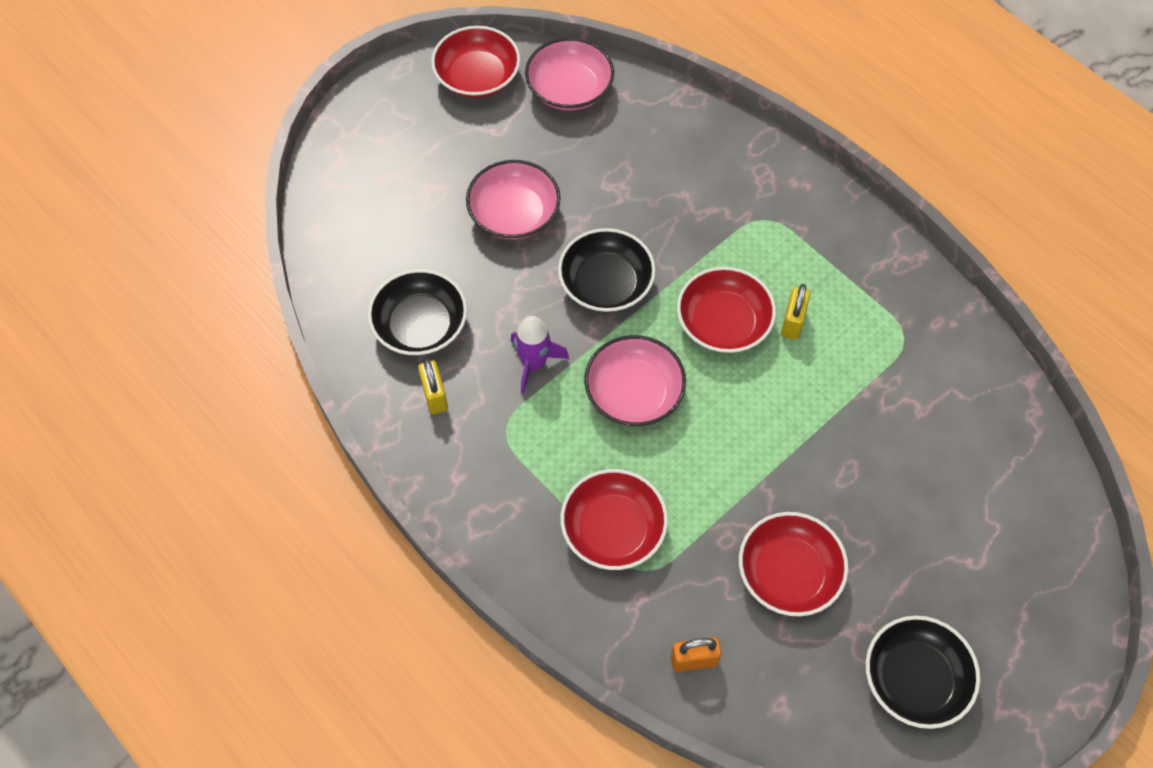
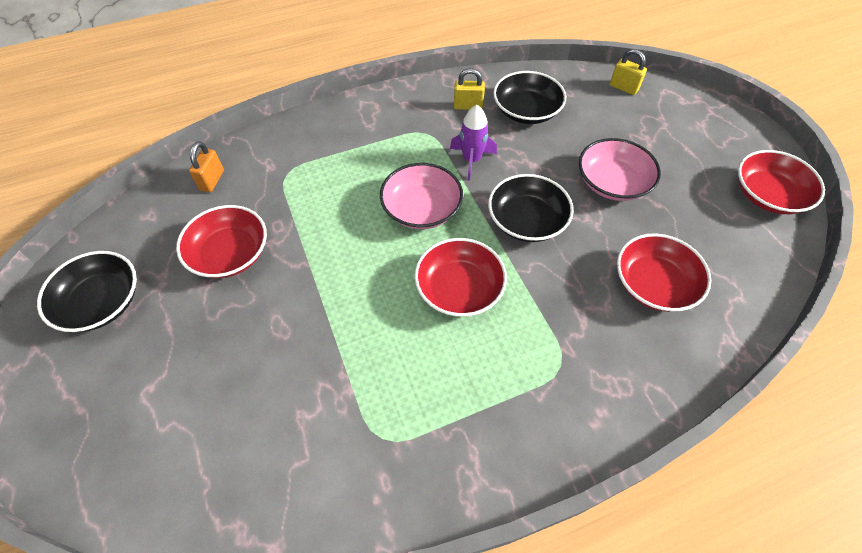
camera: 110 degrees right, 5 degrees down
(569, 89) = (749, 256): pink bowl -> none
(613, 529) = (324, 167): red bowl -> red bowl (654, 284)
(792, 322) = (438, 343): yellow padlock -> yellow padlock (623, 88)

